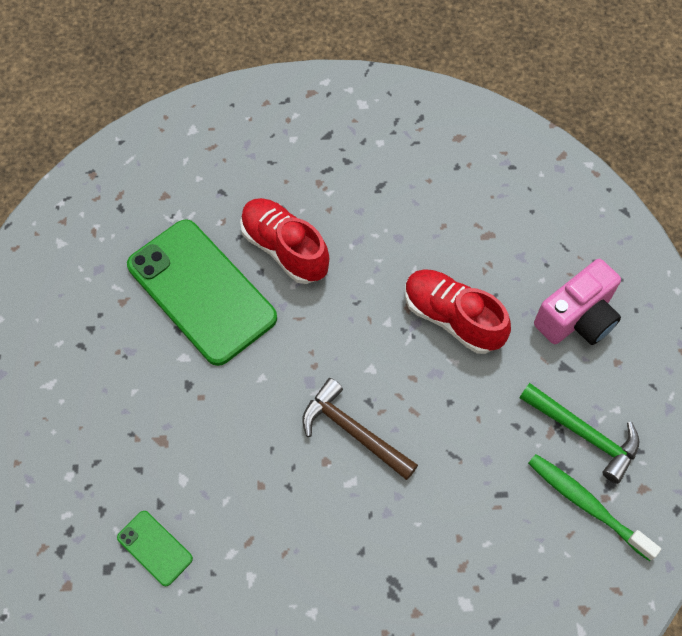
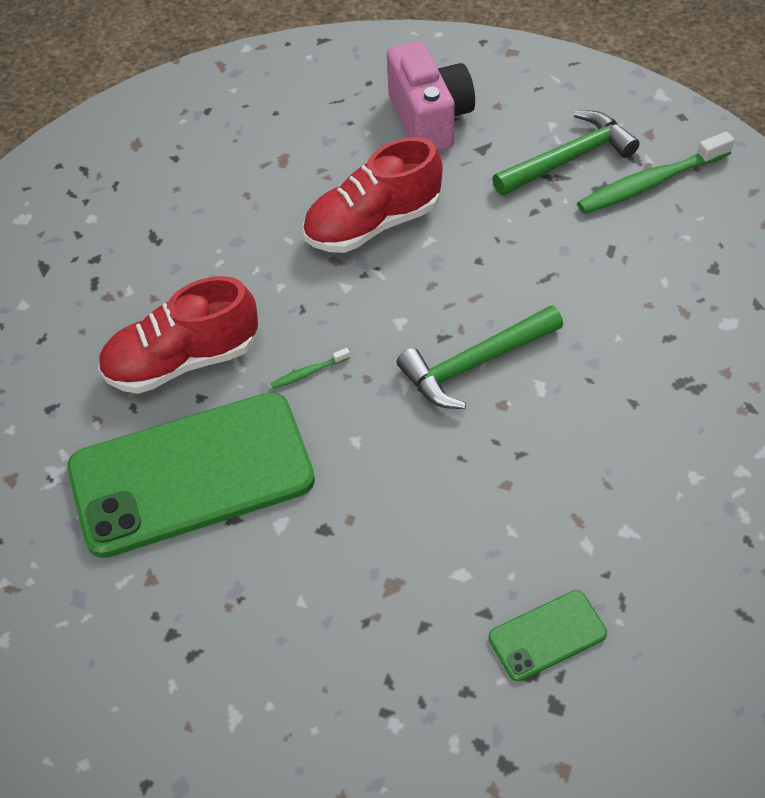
camera: 65 degrees left, 10 degrees down
(304, 328) = (308, 372): none -> green toothbrush
(353, 431) = (475, 364): brown hammer -> green hammer

